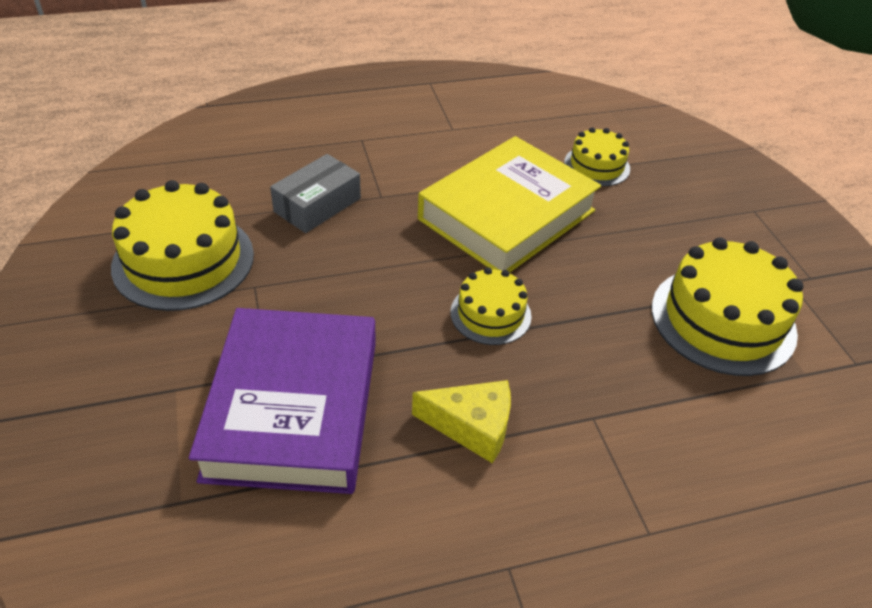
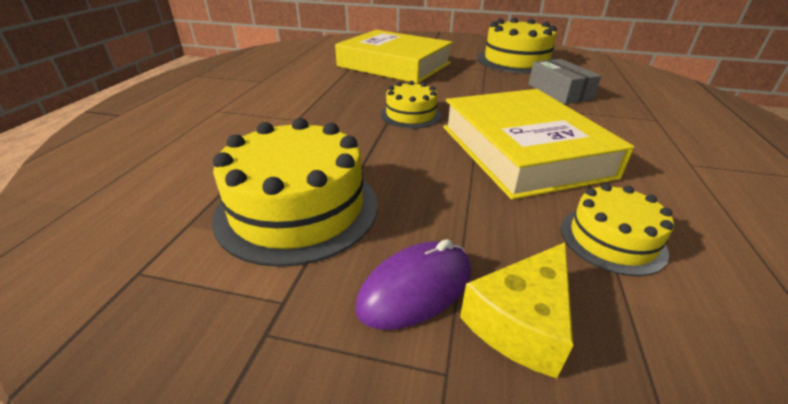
camera: 120 degrees right, 10 degrees down
(293, 408) = (394, 65): purple book -> yellow book
(472, 426) = (336, 91): yellow cheese -> yellow cheese (521, 321)
(722, 233) = (415, 288): none -> purple mouse

